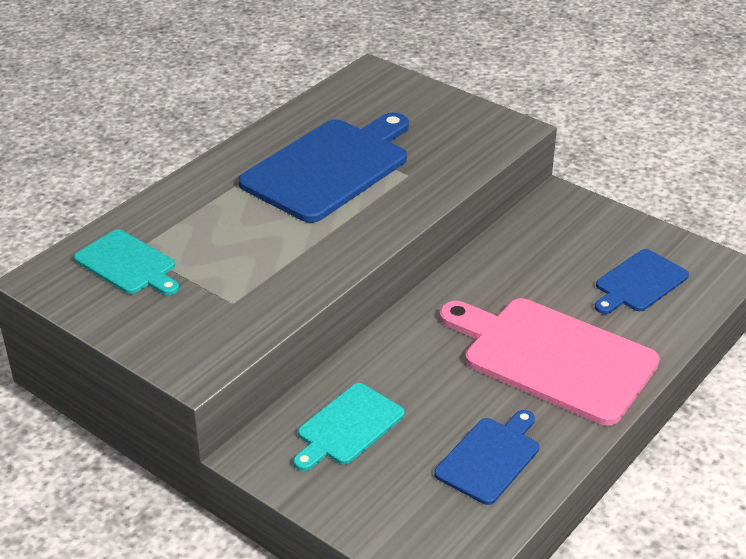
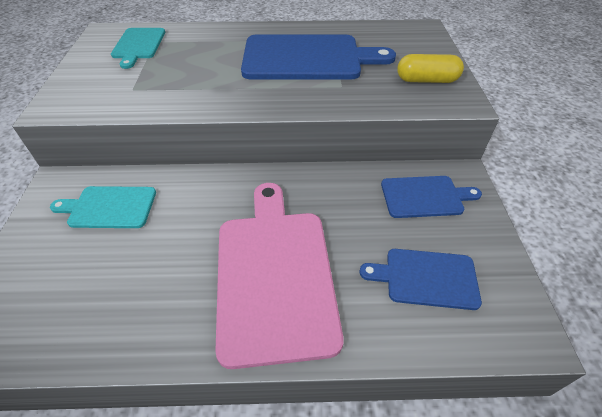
camera: 50 degrees right, 10 degrees up
(462, 126) = (426, 80): none -> yellow capsule
(490, 458) = (122, 302): blue cutting board -> blue cutting board (425, 196)

